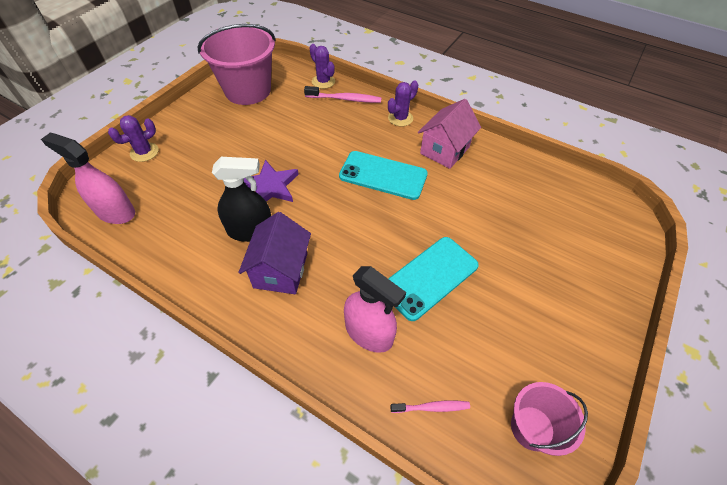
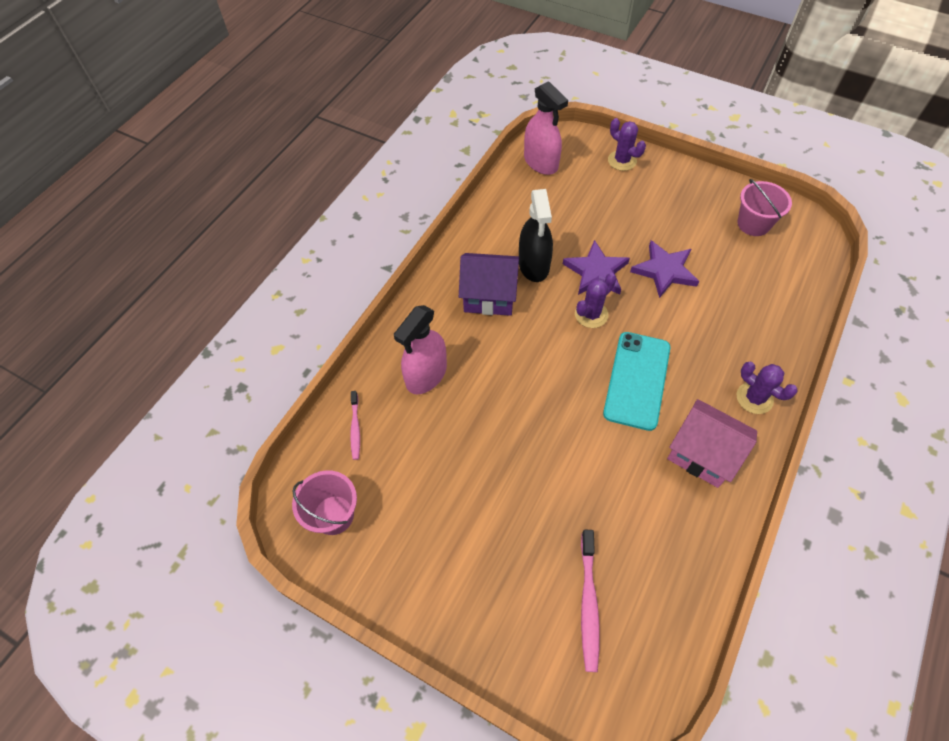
camera: 90 degrees right, 5 degrees up
(115, 212) = (541, 163): pink spray bottle -> pink spray bottle turned 120 degrees clockwise
(248, 90) = (753, 224): pink bucket -> pink bucket, size x0.55
(280, 144) = (664, 271): none -> purple star
(323, 81) = (803, 300): purple cactus -> purple cactus (591, 314)
(345, 99) = (773, 329): pink toothbrush -> pink toothbrush (588, 603)
(430, 277) = (492, 430): turquoise phone -> none

